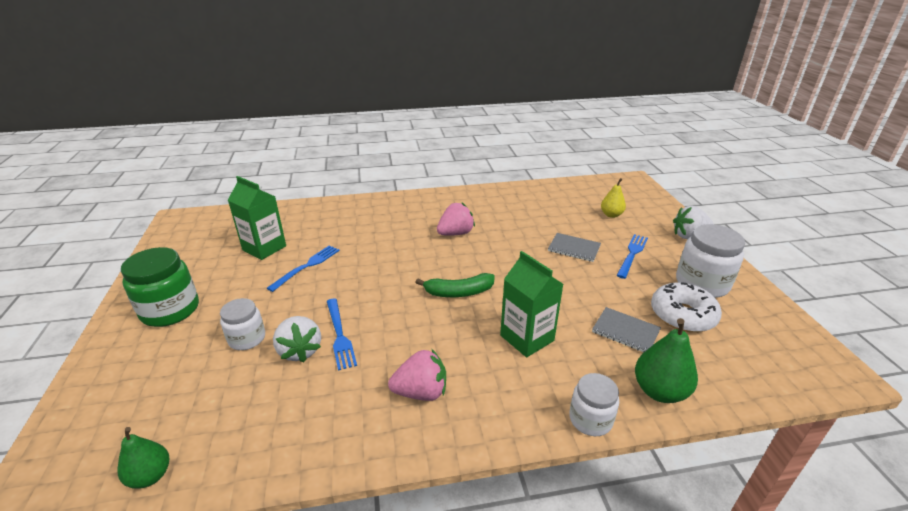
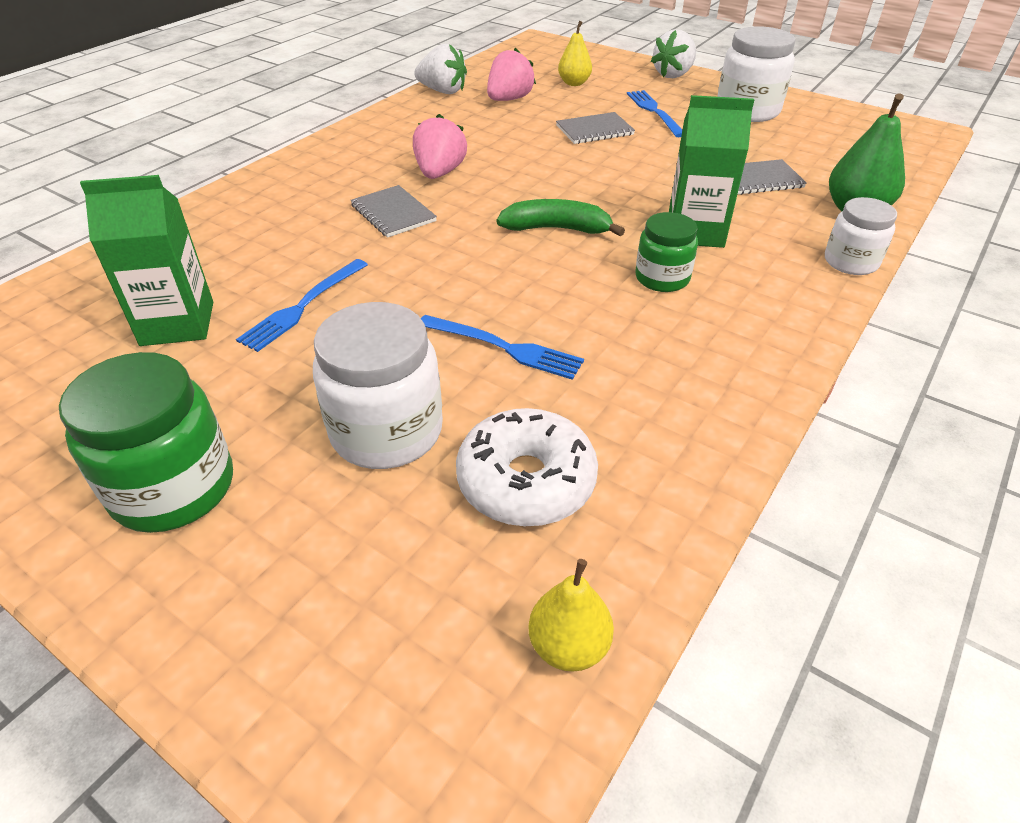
camera: 45 degrees left, 10 degrees up
(150, 476) = (568, 646): green pear -> yellow pear
(247, 338) = (386, 431): white jar -> white jar, size x1.63
(300, 351) = (488, 394): white strawberry -> white strawberry (443, 91)
(307, 266) = (302, 307): blue fork -> blue fork turned 135 degrees counterclockwise
(404, 243) = (393, 213): none -> grey notebook
(421, 392) = (691, 337): pink strawberry -> pink strawberry (509, 99)
(459, 292) = (557, 229): green banana -> green banana turned 120 degrees counterclockwise
(463, 351) = (662, 278): none -> green jar
(682, 315) = (776, 143): white donut -> white donut (526, 481)

